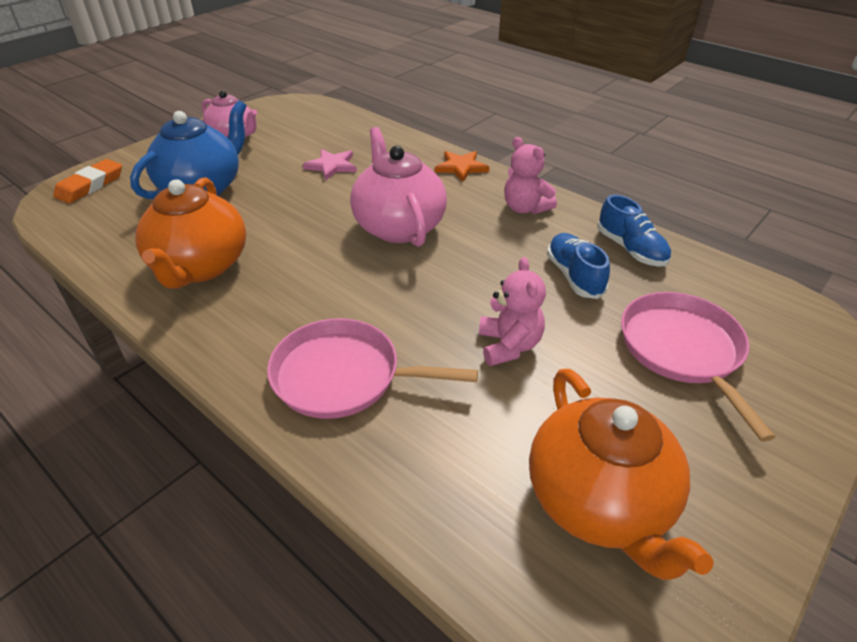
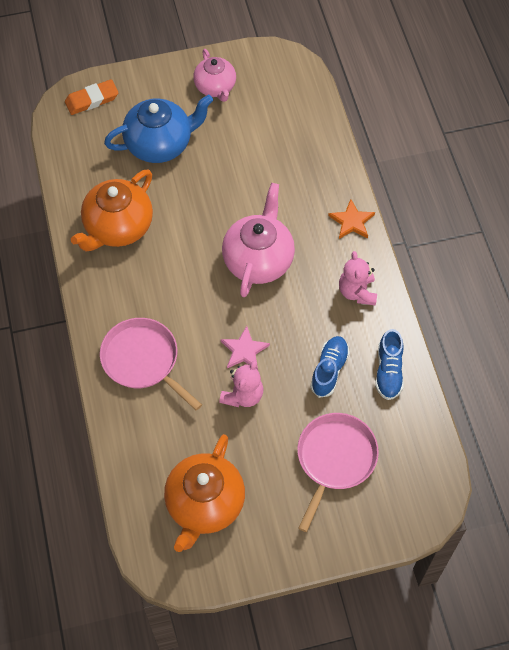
camera: 35 degrees right, 20 degrees up
(332, 166) = (261, 167): pink star -> pink star (244, 350)

